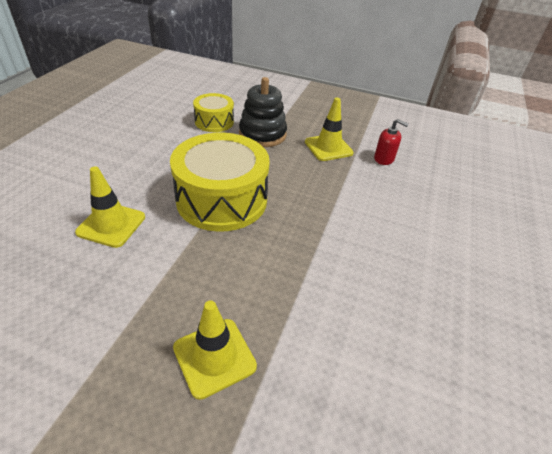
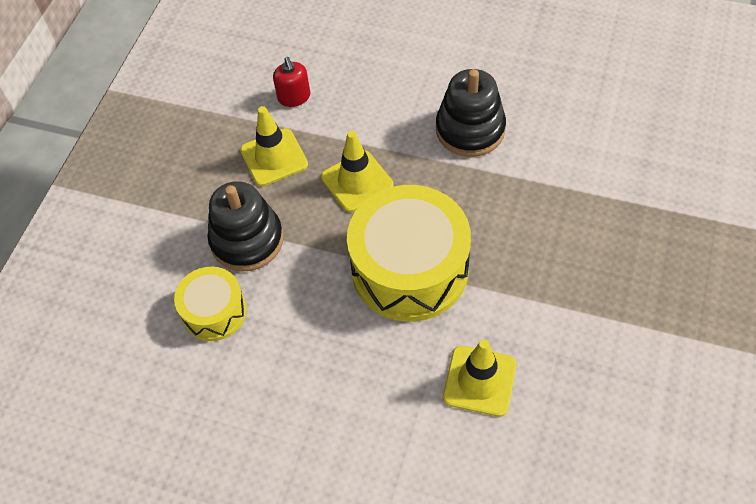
camera: 85 degrees left, 15 degrees up
(214, 357) = (626, 240): yellow traffic cone -> yellow traffic cone (357, 181)
(360, 250) = (470, 129): none -> black stacking toy
(384, 159) = (294, 97): red soap dispenser -> red soap dispenser turned 135 degrees clockwise

